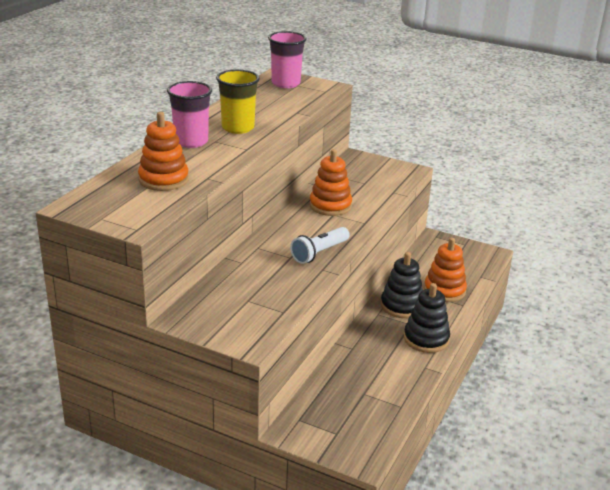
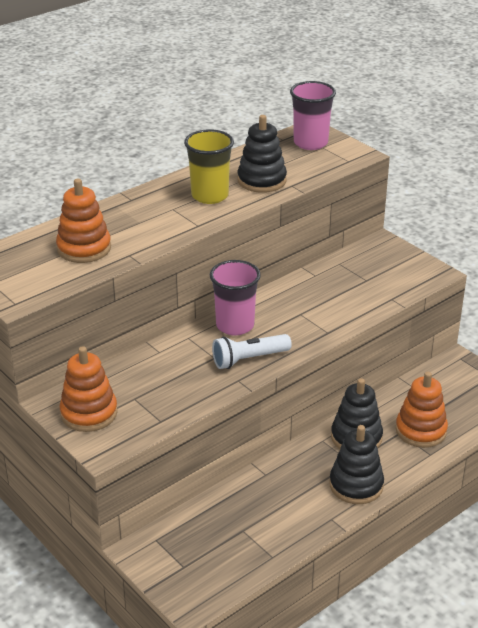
camera: 25 degrees right, 5 degrees up
(191, 142) = (147, 205): pink cup -> pink cup (235, 325)
(270, 112) = (261, 180): none -> black stacking toy
(330, 206) = (304, 302): orange stacking toy -> orange stacking toy (89, 413)

